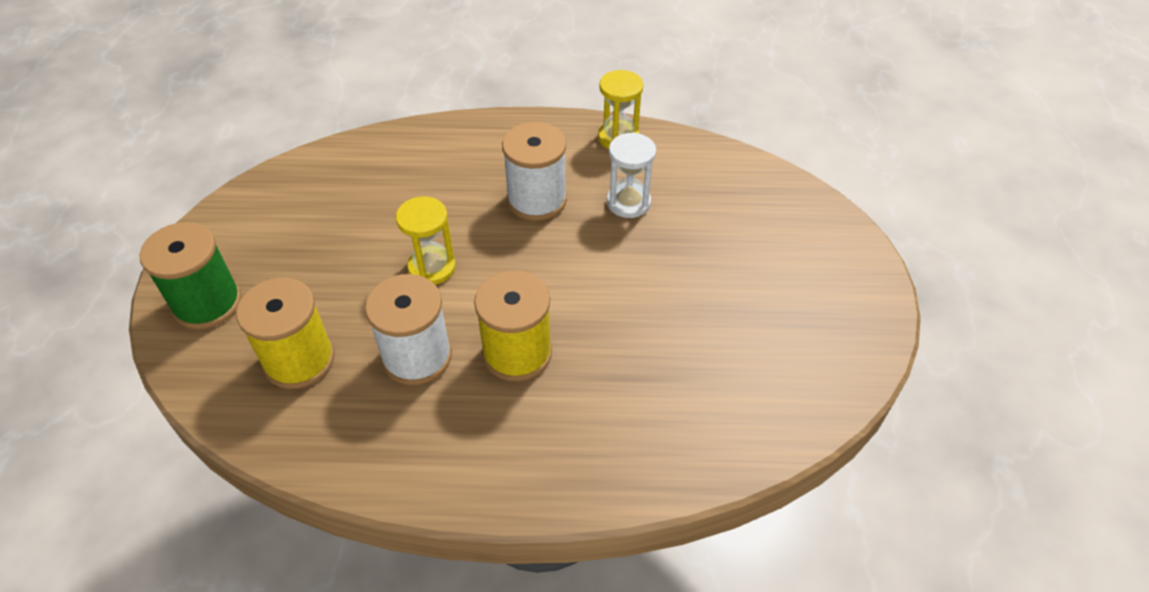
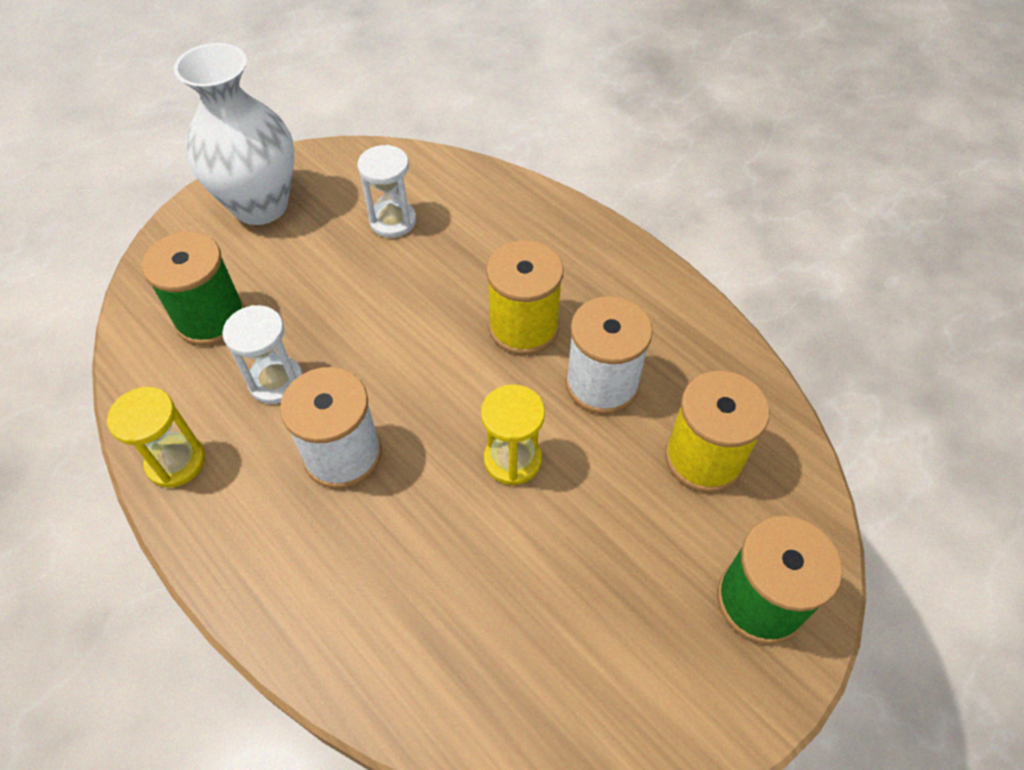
camera: 135 degrees left, 5 degrees up
(721, 356) = (393, 221): none -> white hourglass
(722, 202) = (211, 318): none -> green spool
(827, 287) = (260, 206): none -> white vase

